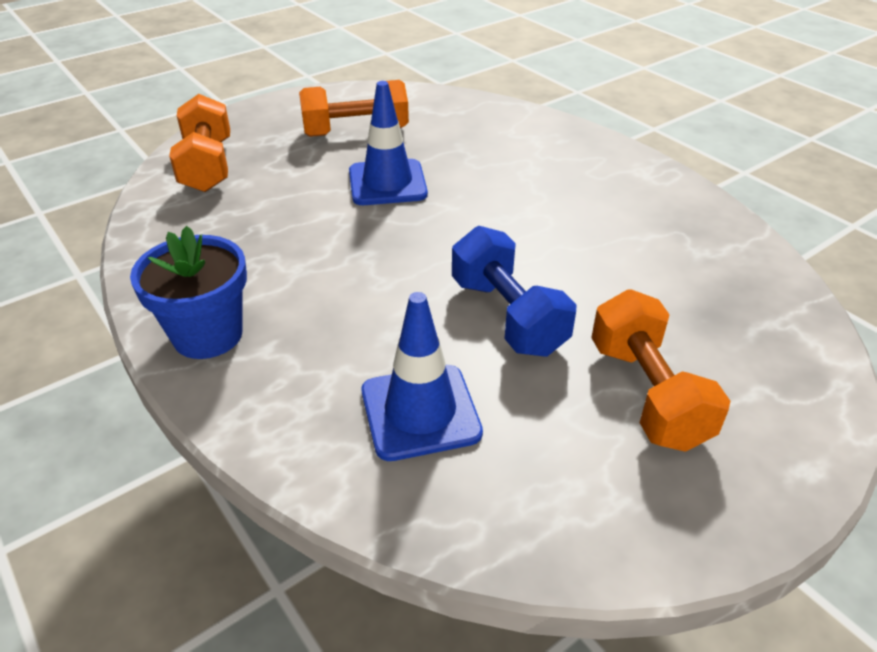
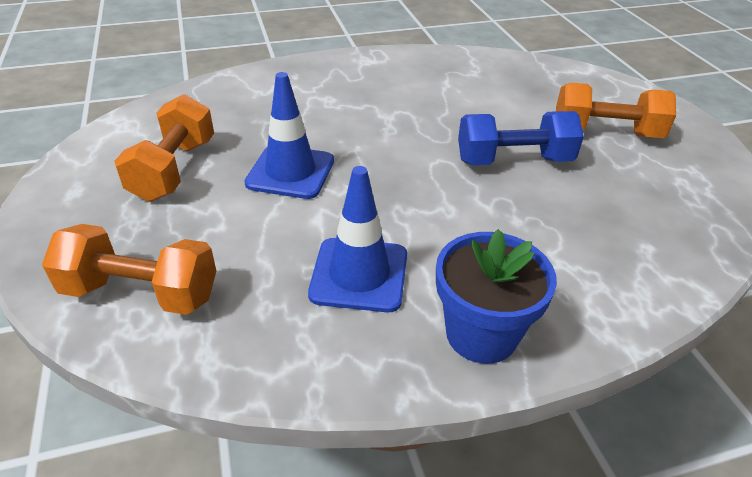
camera: 70 degrees left, 0 degrees up
(420, 412) = (610, 225): blue traffic cone -> blue traffic cone (359, 274)

